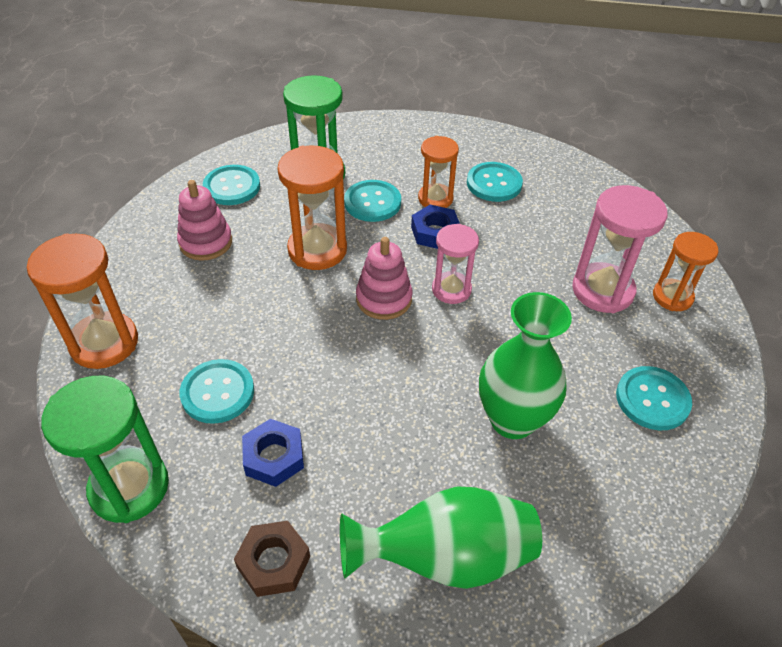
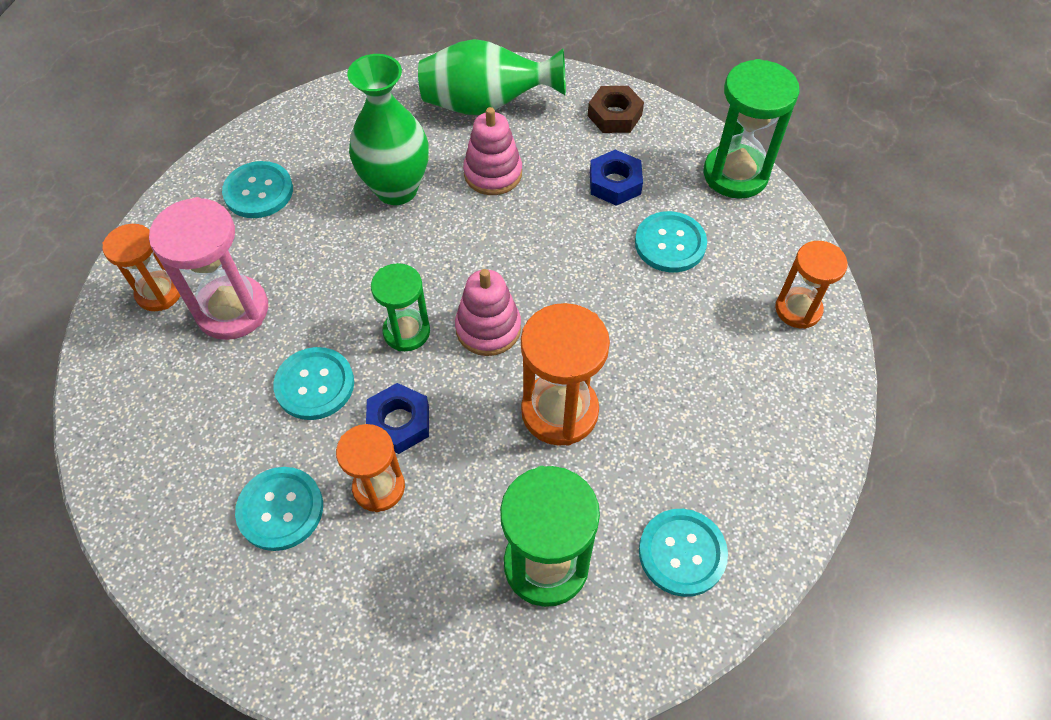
camera: 170 degrees left, 10 degrees up
(104, 343) = (798, 309): orange hourglass -> orange hourglass, size x0.64
(206, 242) = (707, 442): pink stacking toy -> pink stacking toy (493, 173)
(372, 202) = (472, 491): turquoise button -> turquoise button (315, 385)
(451, 289) = (406, 332): pink hourglass -> green hourglass

